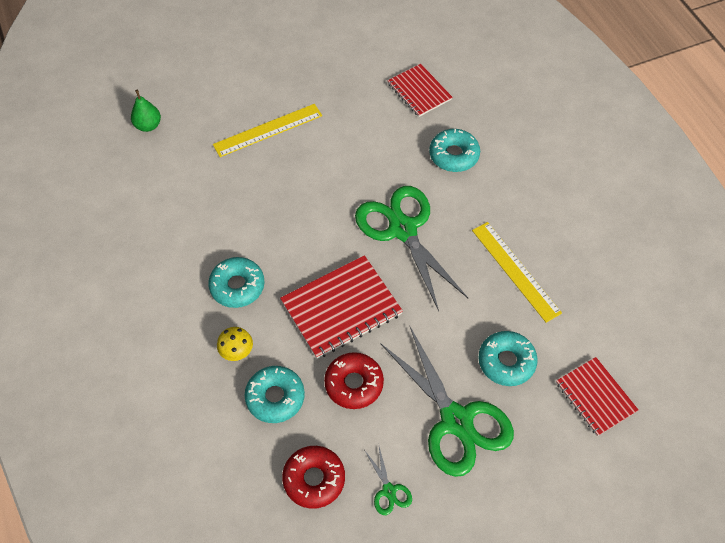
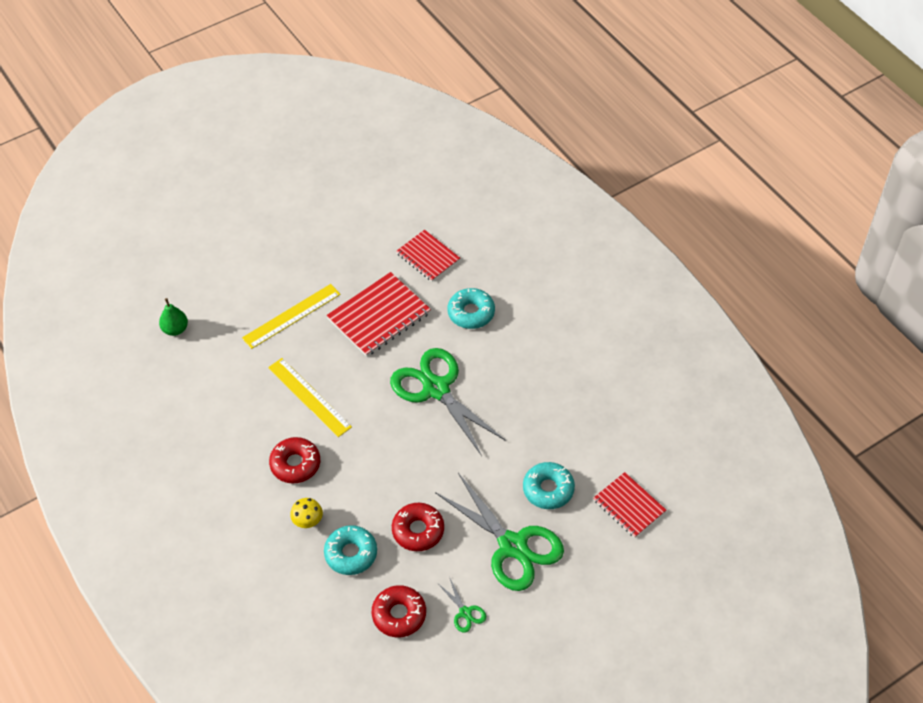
camera: 10 degrees left, 5 degrees down
(237, 286) = (295, 464): turquoise donut -> red donut
(341, 308) = (394, 468): red notebook -> red notebook (379, 316)
(515, 271) = (544, 409): yellow ruler -> yellow ruler (309, 397)

